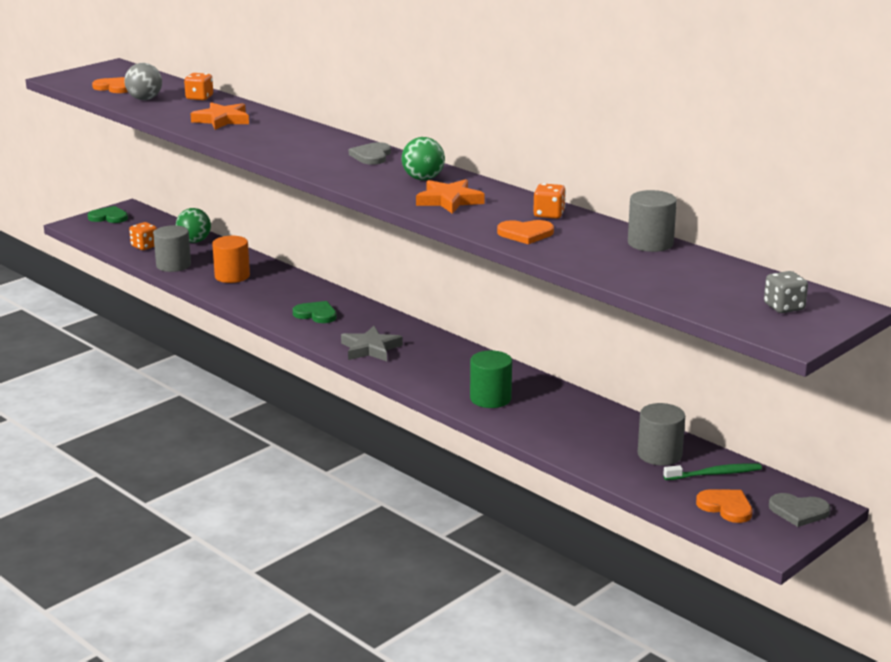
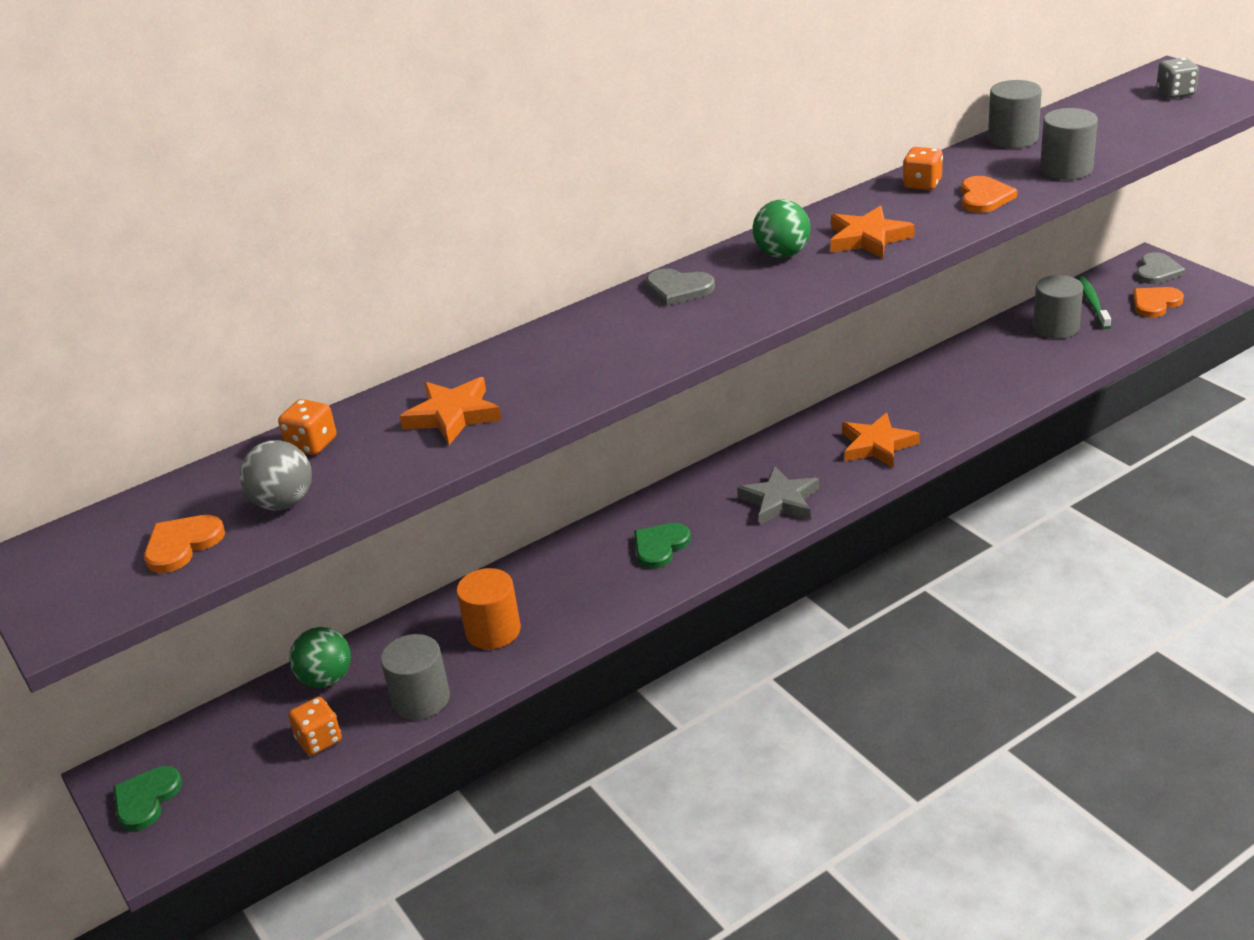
camera: 75 degrees left, 10 degrees up
(447, 380) = (877, 445): none -> orange star
(490, 398) = (928, 418): green cylinder -> none
(587, 261) = (1066, 169): none -> grey cylinder

